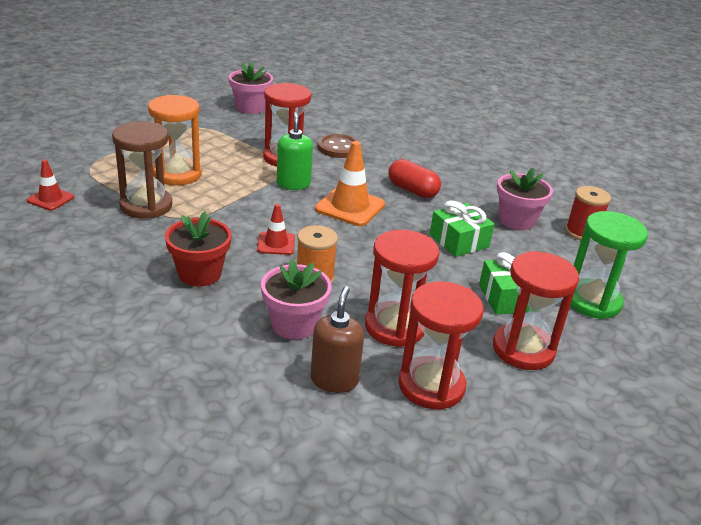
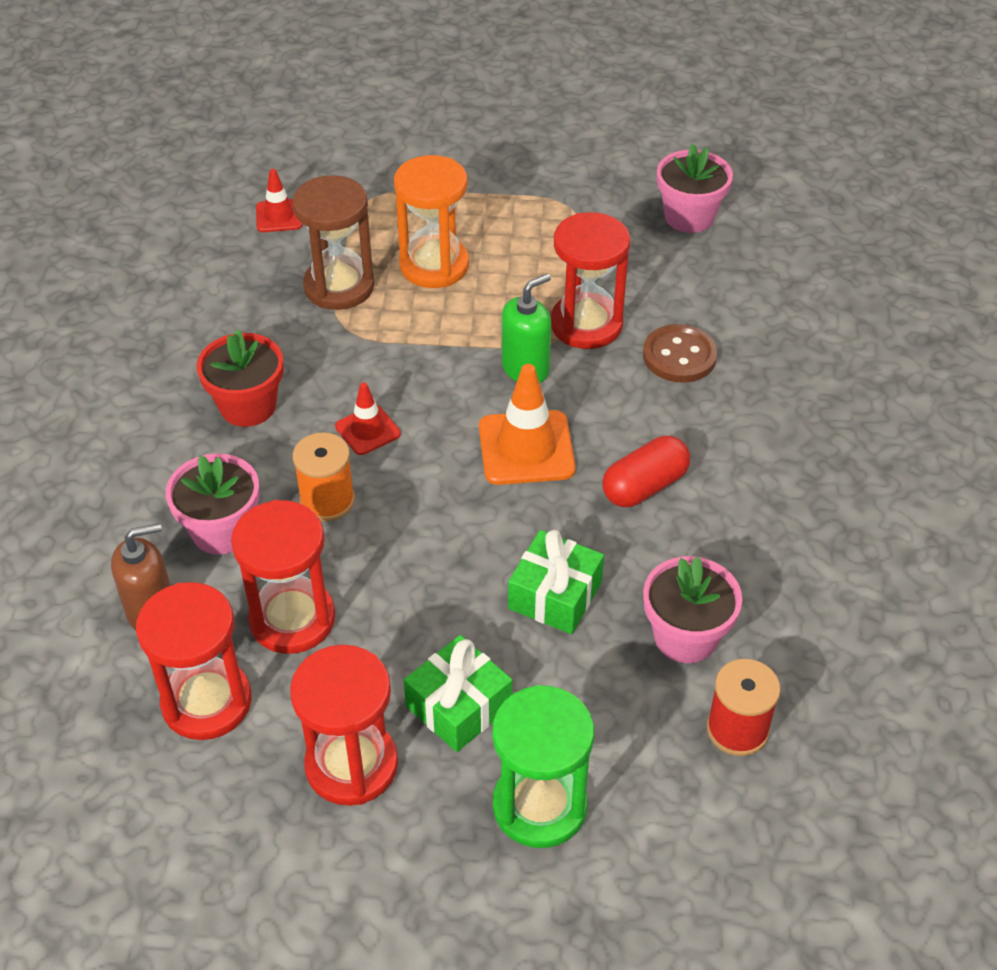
camera: 60 degrees right, 15 degrees up
(412, 190) = (644, 486): red capsule -> red capsule turned 45 degrees clockwise

